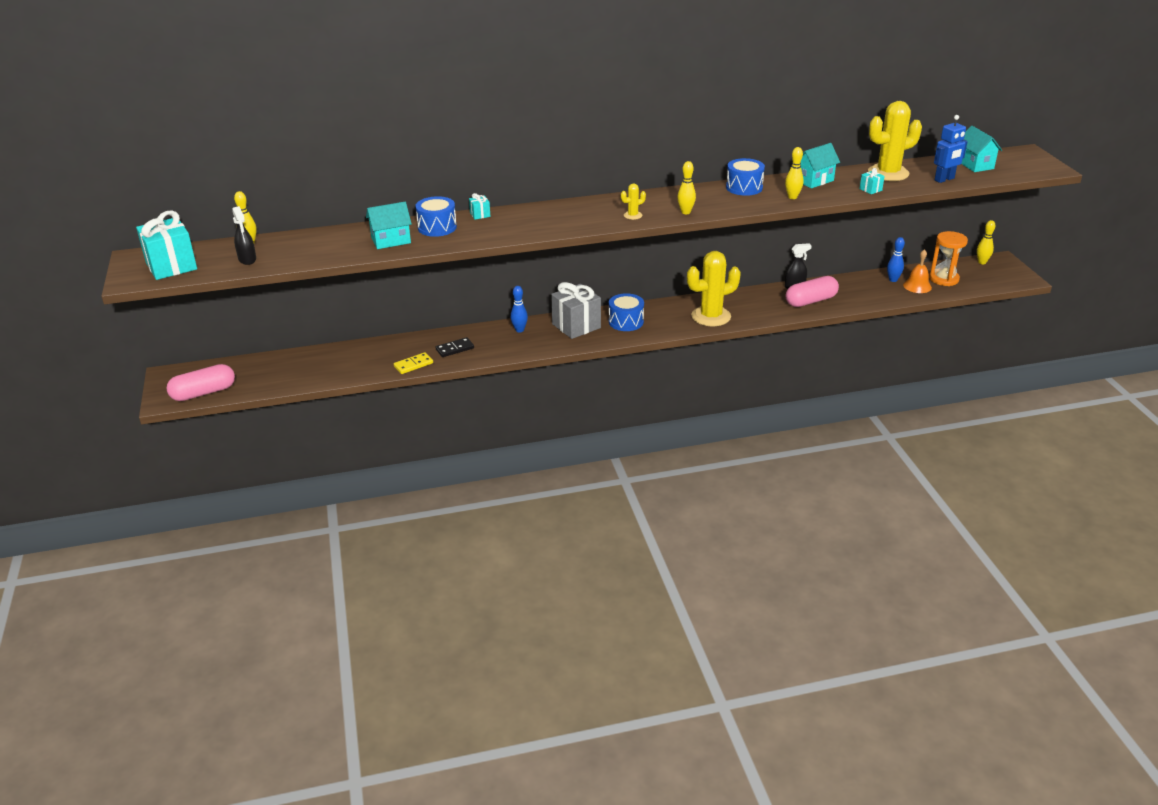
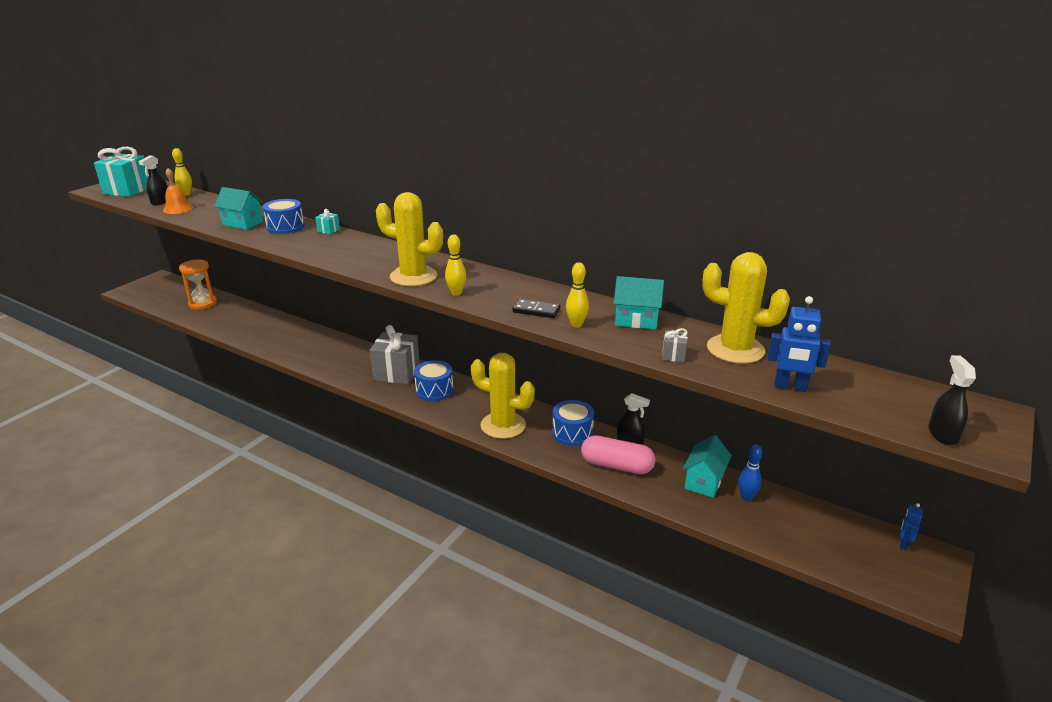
camera: 45 degrees right, 5 degrees down
(203, 393) = (146, 297): pink capsule -> none
(413, 365) = (257, 341): yellow domino -> none
(454, 349) = (298, 344): black domino -> black domino (536, 311)
(519, 330) = (359, 354): blue bowling pin -> none
(633, 215) = (413, 276): yellow cactus -> yellow cactus, size x2.30
(744, 187) = (556, 296): blue drum -> blue drum (572, 433)
(870, 189) = (673, 355): turquoise gift -> grey gift
(917, 286) = (763, 520): orange bell -> orange bell (178, 209)
(943, 279) = (812, 532): orange hourglass -> orange hourglass (203, 303)
(975, 165) = (873, 391): turquoise house -> turquoise house (704, 482)
(982, 262) = (903, 544): yellow bowling pin -> blue robot
(1029, 171) = (942, 434): none -> black spray bottle

